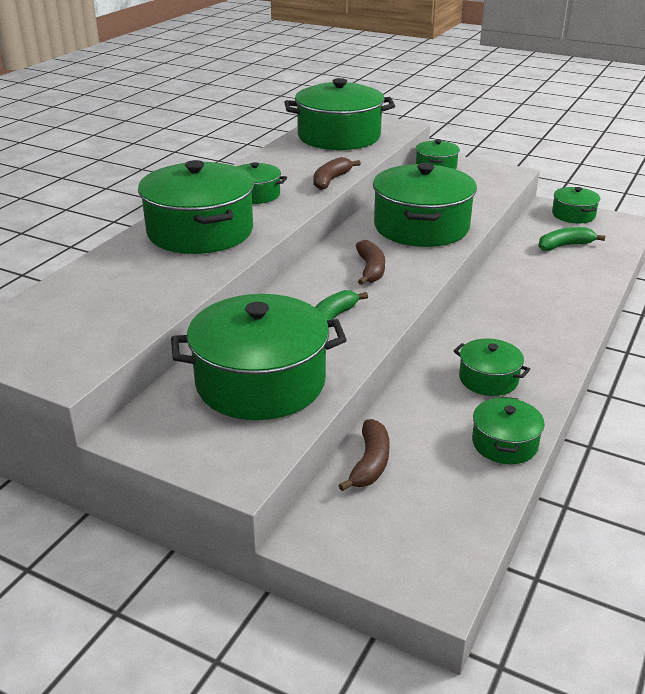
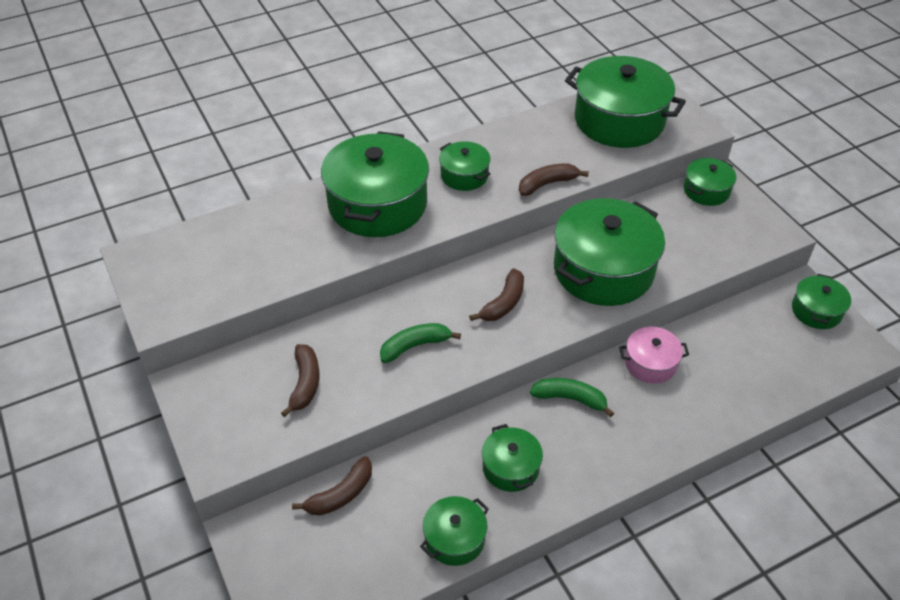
camera: 35 degrees right, 15 degrees up
(260, 382) = (305, 383): green pot -> brown banana
(507, 279) = (650, 363): none -> pink pot
(565, 245) = (757, 349): green banana -> green banana (570, 399)

